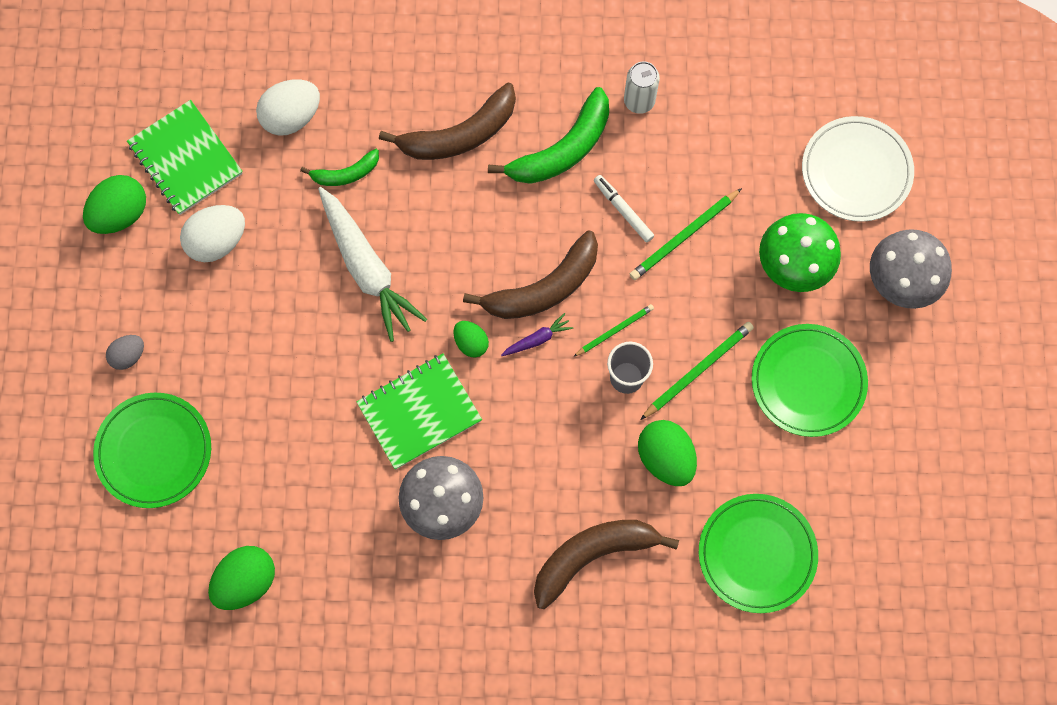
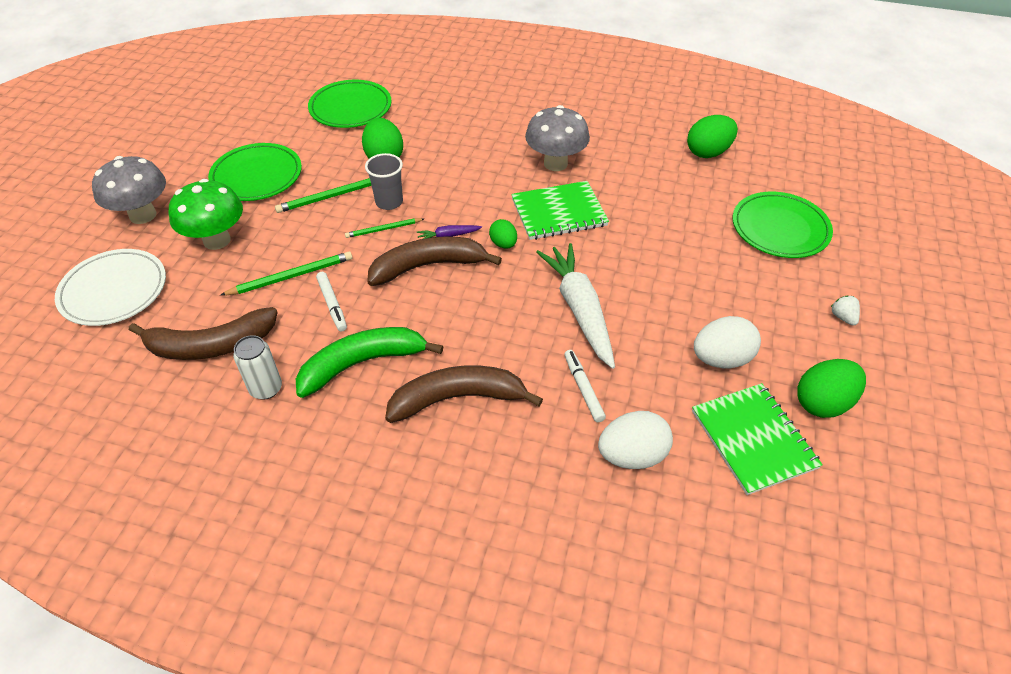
camera: 165 degrees left, 25 degrees down
(92, 327) = (843, 317): none -> white strawberry
(128, 355) = (806, 291): grey egg -> none
(346, 174) = (583, 388): green banana -> white marker
(592, 555) = (460, 124): brown banana -> brown banana (211, 345)

